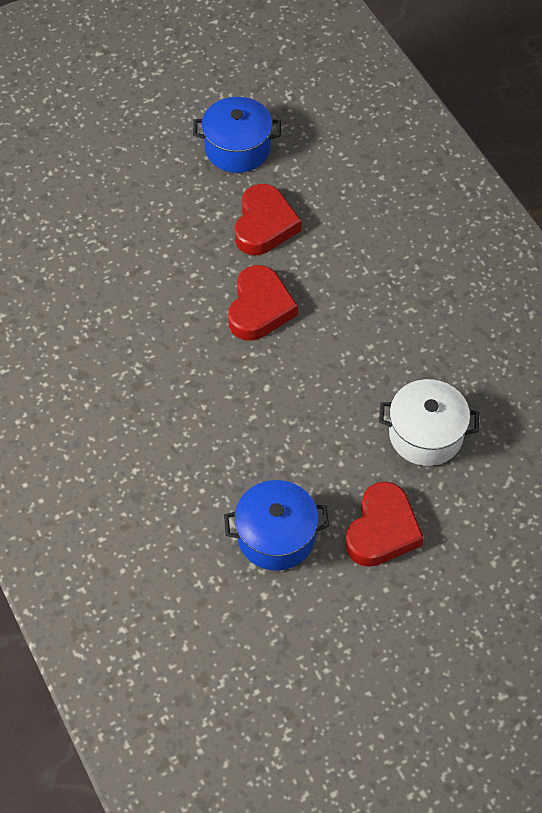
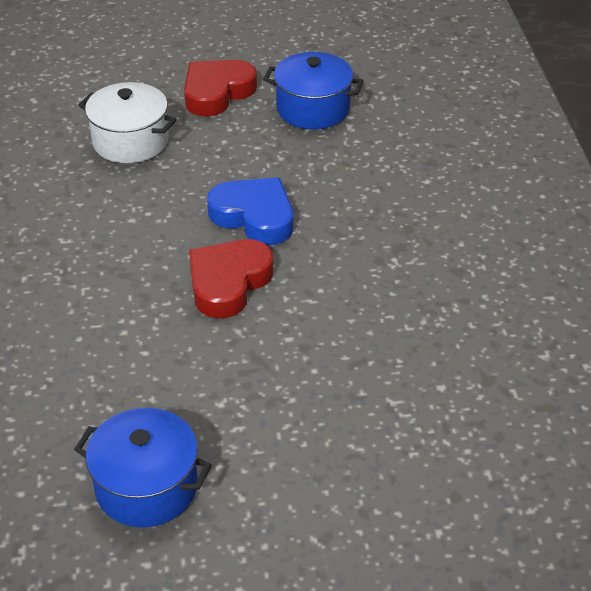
camera: 160 degrees left, 15 degrees down
(264, 225) = (170, 371): red heart -> none
(270, 380) = (254, 216): none -> blue heart

